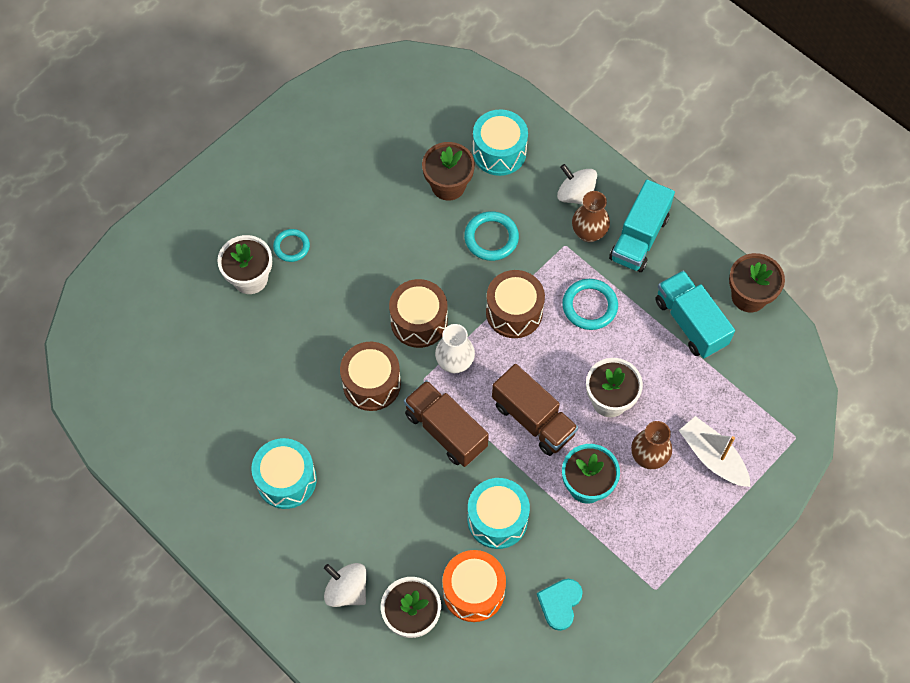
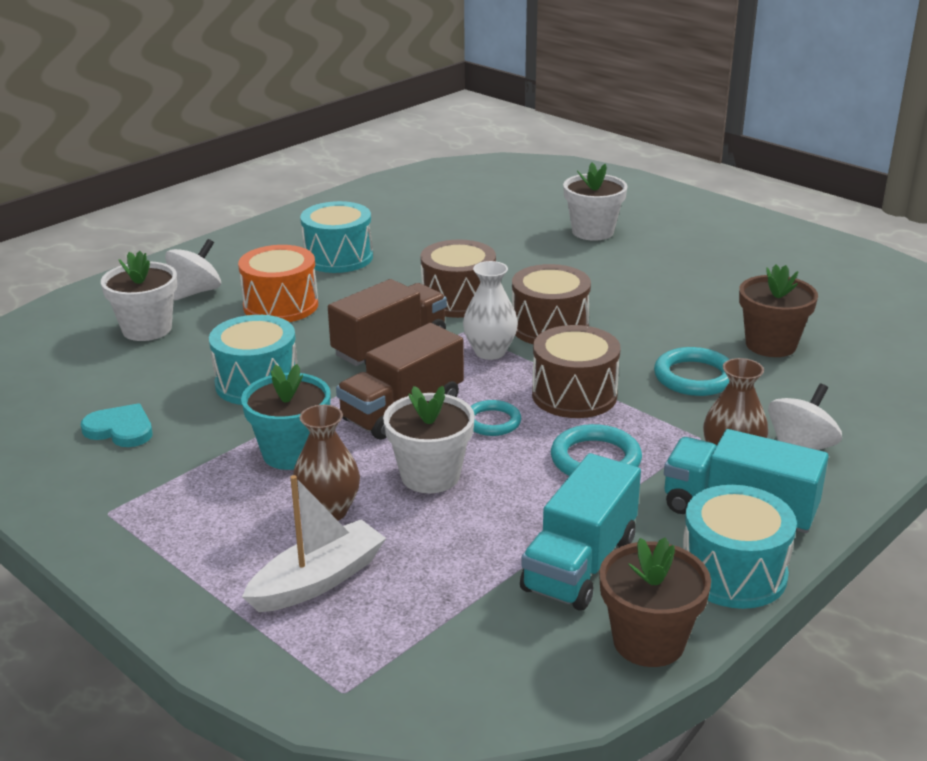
camera: 90 degrees right, 35 degrees down
(291, 246) = (641, 251): turquoise ring -> turquoise ring (492, 422)
(473, 591) = (164, 367): orange drum -> orange drum (281, 305)
(499, 152) = (848, 383): turquoise drum -> turquoise drum (733, 573)
(690, 322) = (580, 564): turquoise truck -> turquoise truck turned 150 degrees clockwise

